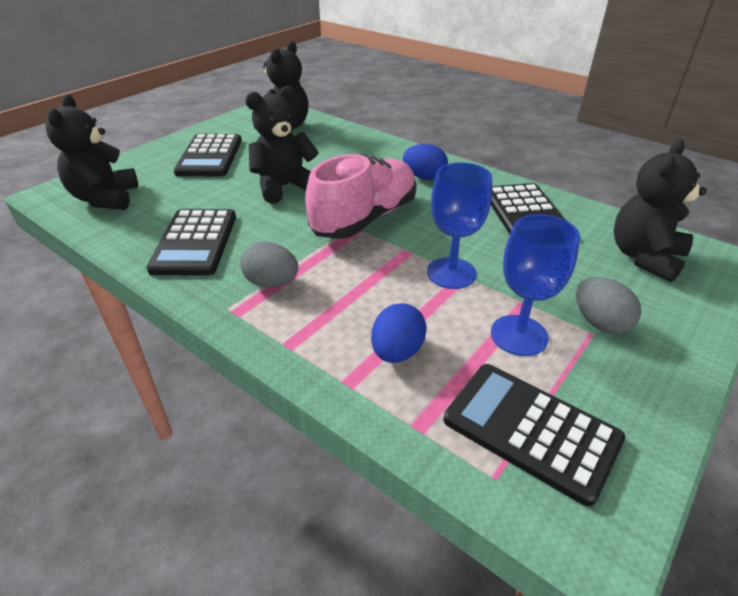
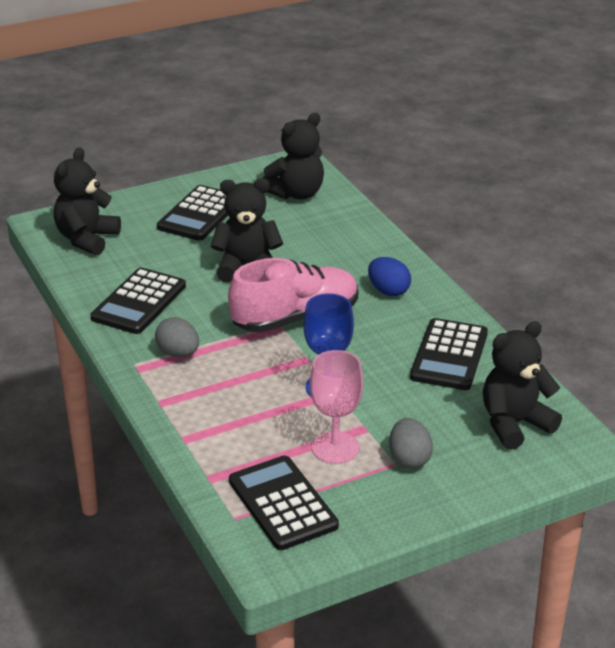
camera: 25 degrees right, 5 degrees down
(397, 352) = (234, 430): blue egg -> none
(519, 335) = (335, 448): blue goblet -> pink goblet

